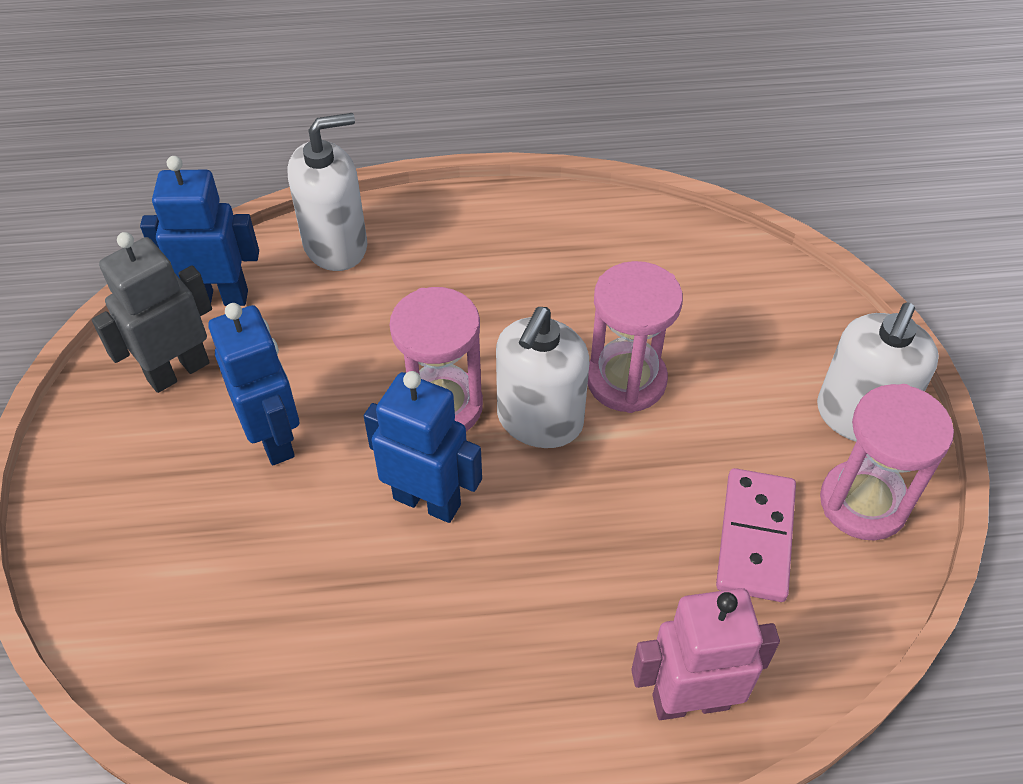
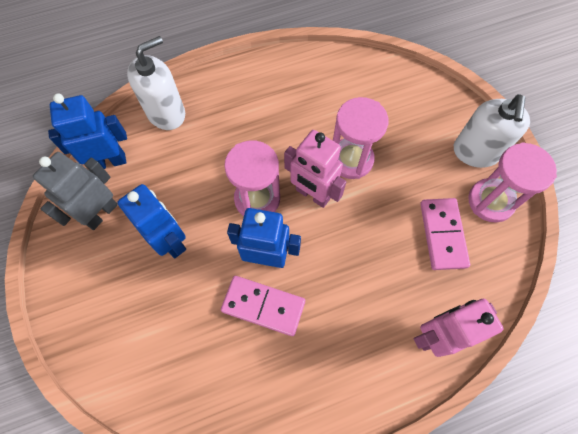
camera: 15 degrees left, 15 degrees up
(396, 575) = (263, 306): none -> pink domino
(539, 420) = (312, 194): white soap dispenser -> pink robot

